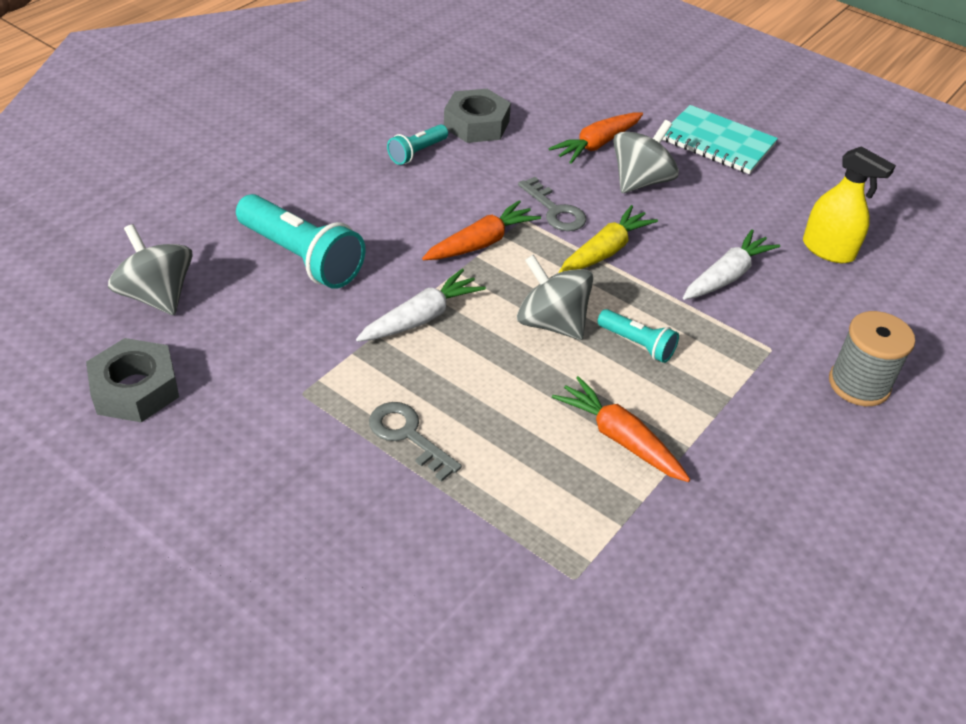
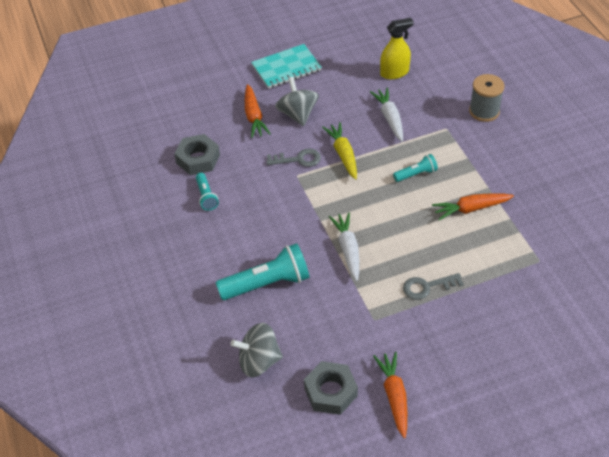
camera: 55 degrees left, 5 degrees up
(480, 243) = (305, 201): orange carrot -> orange carrot (394, 397)
(551, 323) = (382, 199): grey spinning top -> none

